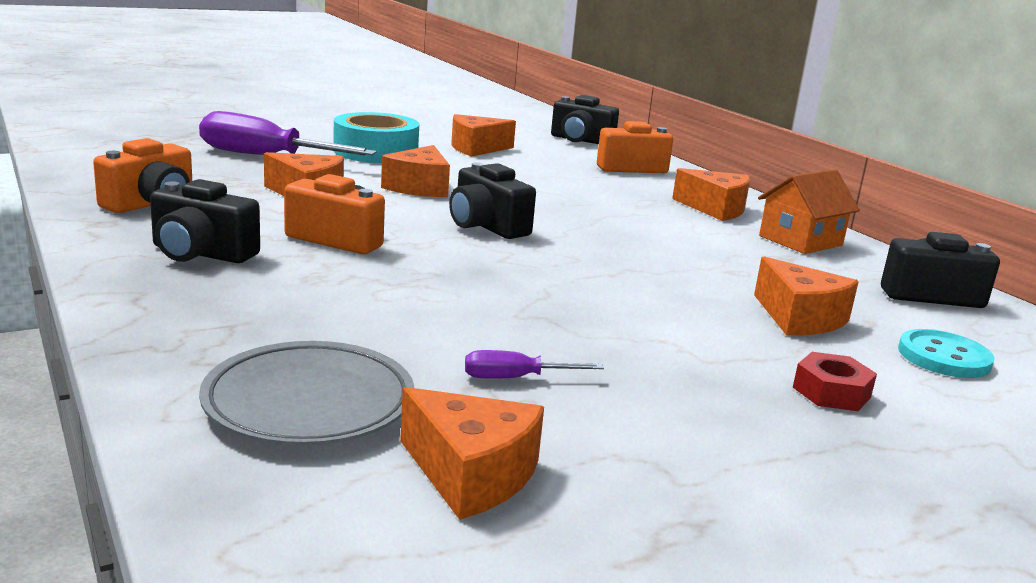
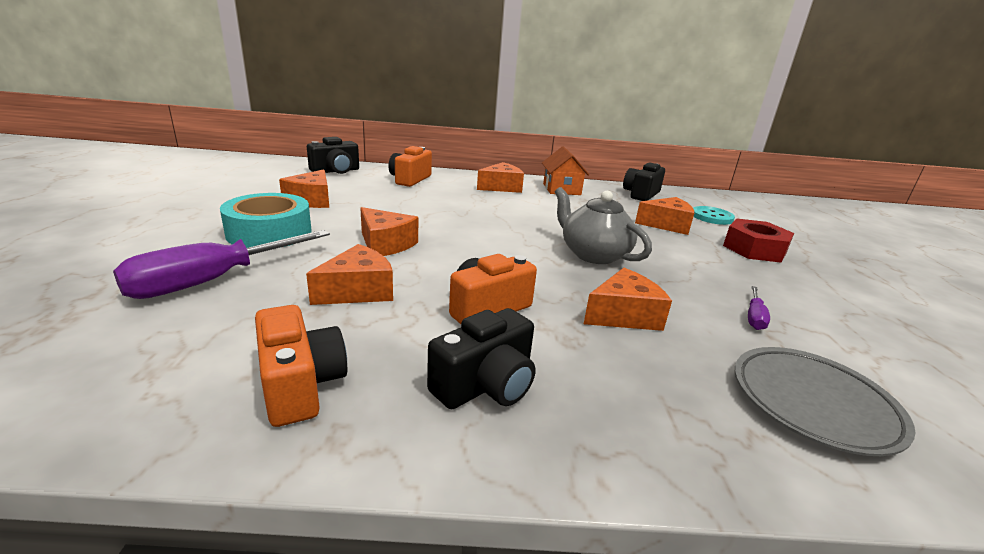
camera: 60 degrees left, 5 degrees up
(471, 474) = (889, 369): orange cheese -> orange cheese (623, 315)
(486, 226) = (491, 249): black camera -> none
(565, 275) = (593, 254): none -> grey teapot
(831, 392) = (754, 249): red nut -> red nut, size x1.68

